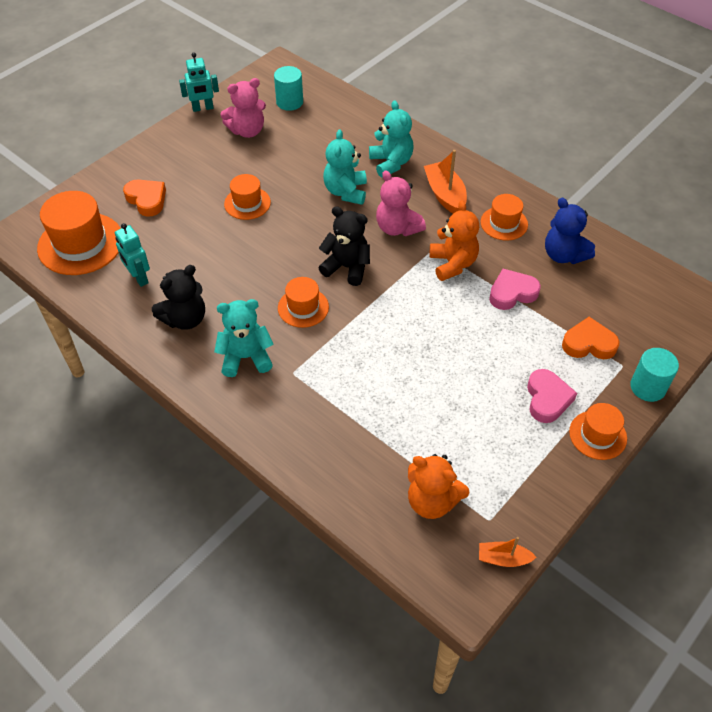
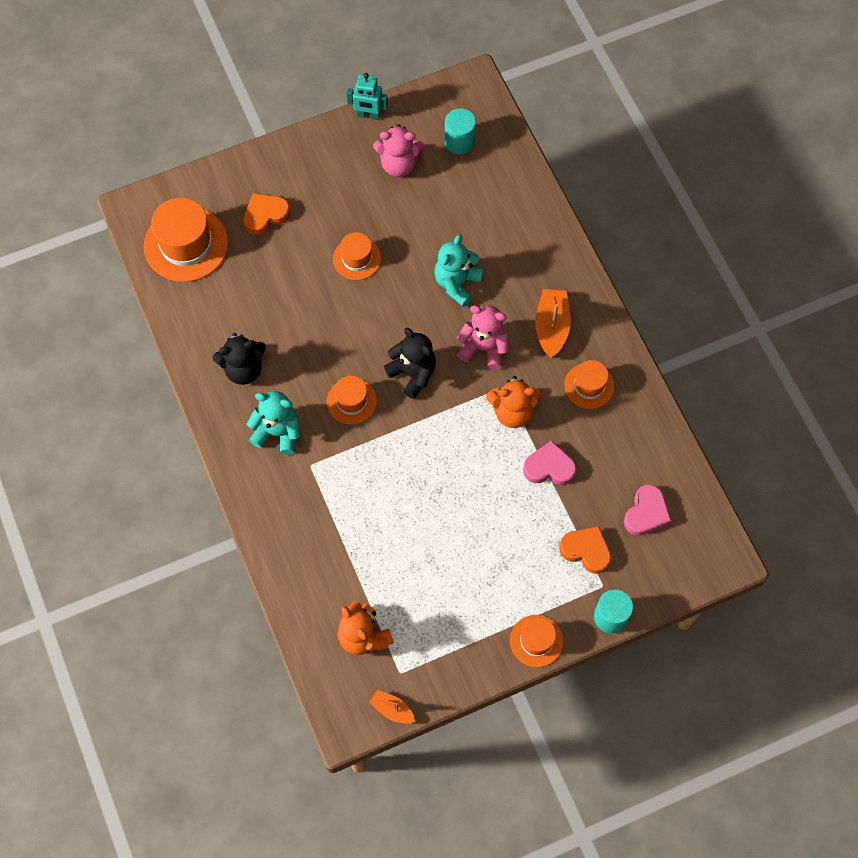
camera: 25 degrees right, 15 degrees up
(139, 278) = (222, 306): turquoise robot -> none
(147, 200) = (265, 215): orange heart -> orange heart turned 105 degrees counterclockwise
(391, 163) = (520, 265): turquoise teddy bear -> none
(397, 228) = (483, 348): pink teddy bear -> pink teddy bear turned 120 degrees clockwise
(452, 264) = (512, 411): orange teddy bear -> orange teddy bear turned 75 degrees clockwise
(547, 399) = (514, 588): pink heart -> pink heart (646, 513)
(563, 255) = (624, 446): blue teddy bear -> none

